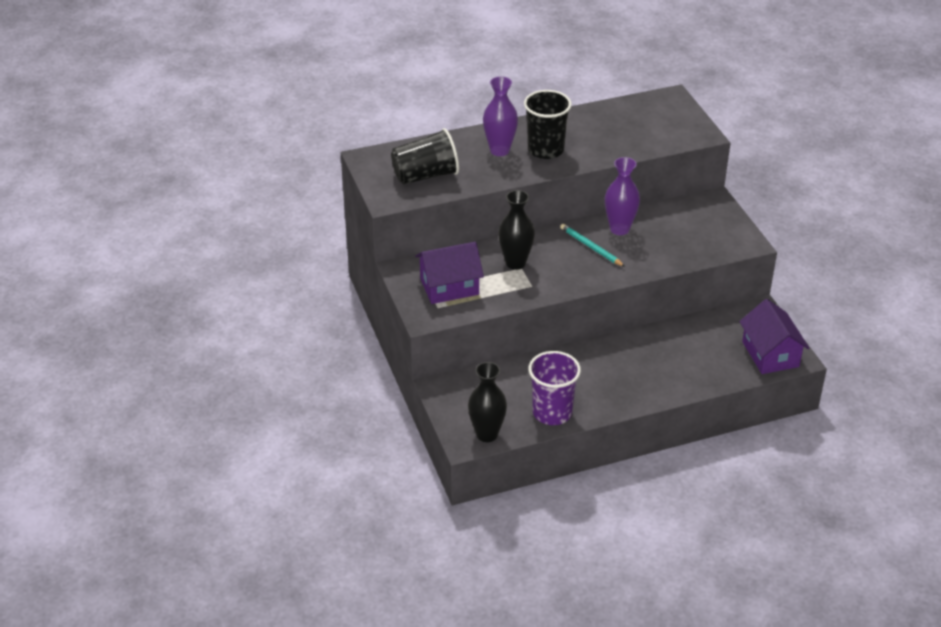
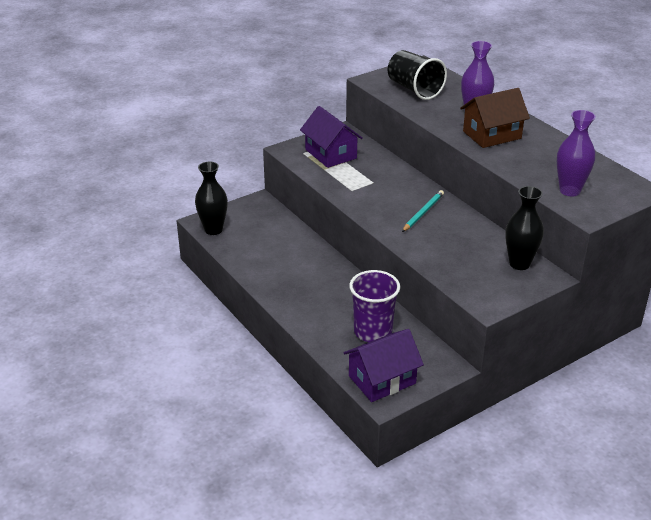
camera: 75 degrees right, 5 degrees down
(515, 263) = (378, 179): black vase -> black vase (519, 264)
(545, 150) = (492, 135): black cup -> brown house
(552, 412) = (249, 257): purple cup -> purple cup (373, 331)
(619, 229) = (460, 225): purple vase -> purple vase (569, 191)

